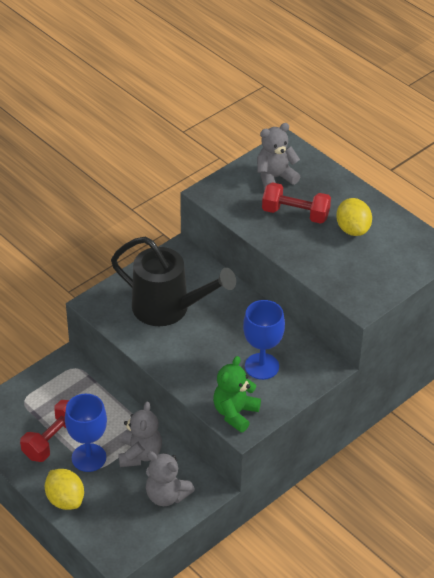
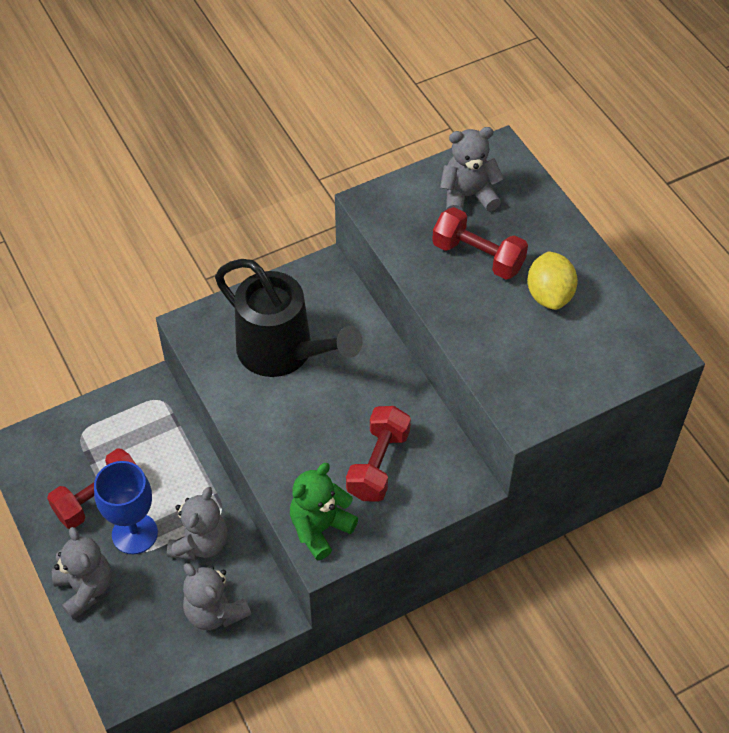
camera: 15 degrees right, 10 degrees up
(65, 500) = (85, 588): yellow lemon -> grey teddy bear
(261, 366) = (378, 464): blue goblet -> red dumbbell

